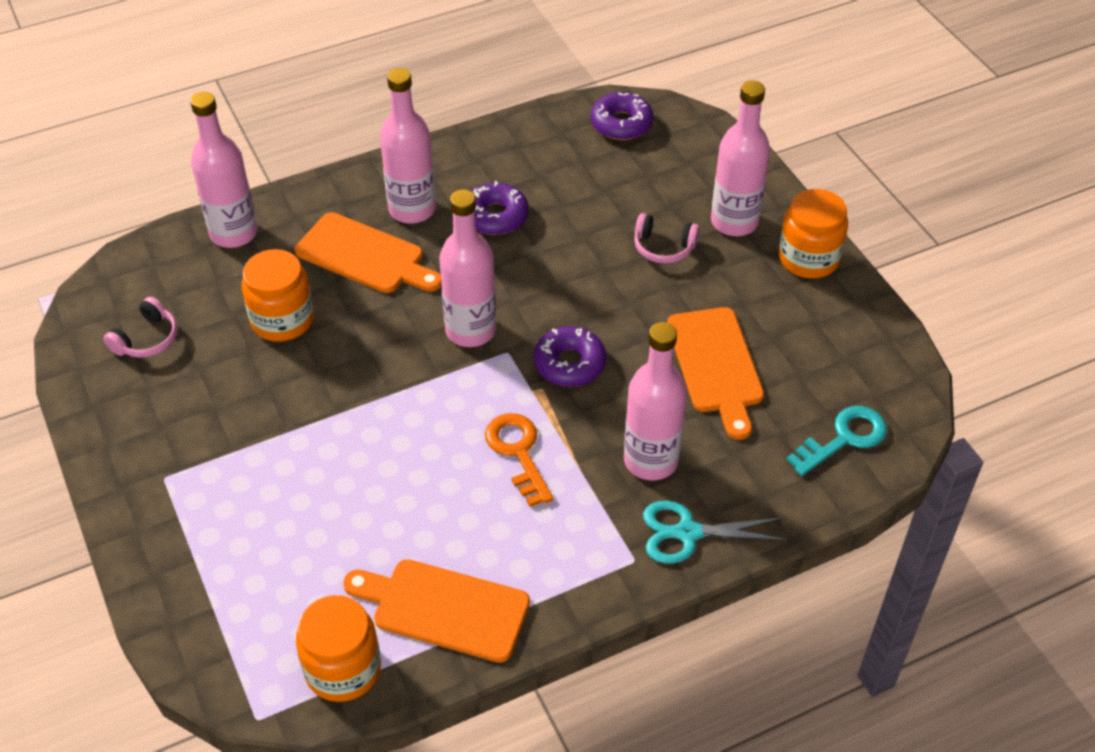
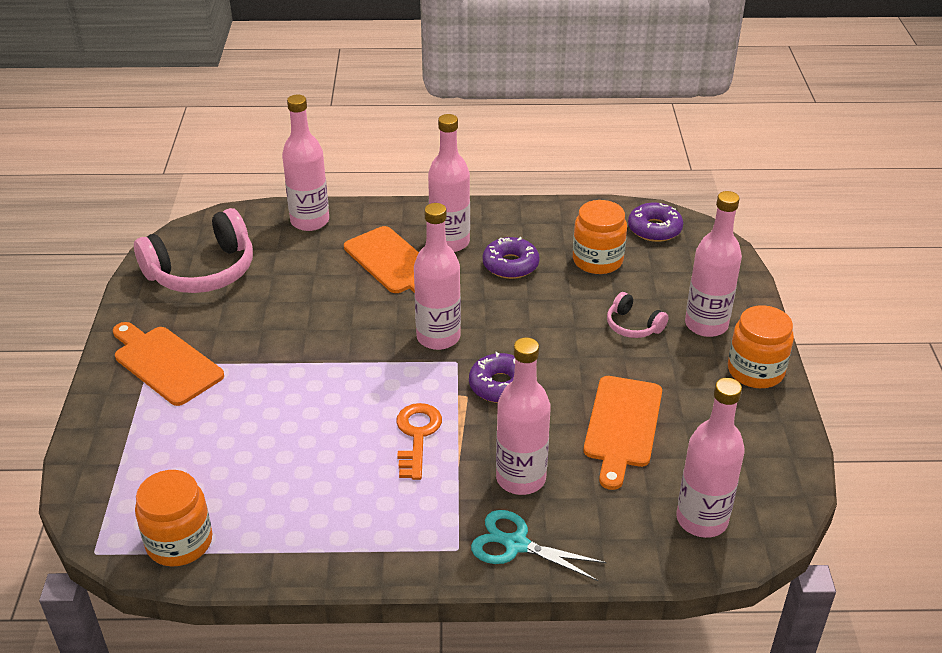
camera: 25 degrees right, 10 degrees down
(147, 339) = (202, 271): pink headphones -> pink headphones, size x2.06
(282, 320) = (304, 287): orange jar -> orange jar (597, 260)
(444, 608) = (283, 528): orange cutting board -> orange cutting board (165, 363)
(844, 438) = (702, 520): turquoise key -> pink bottle

